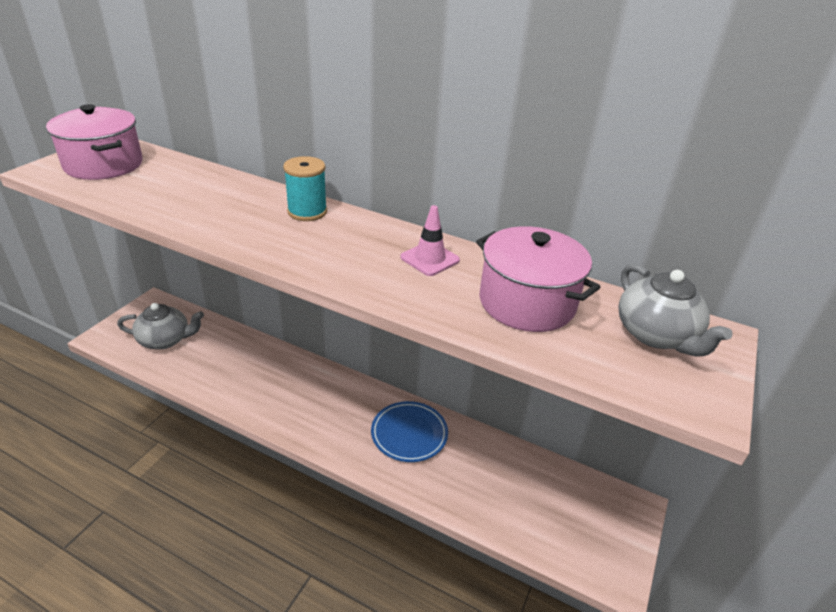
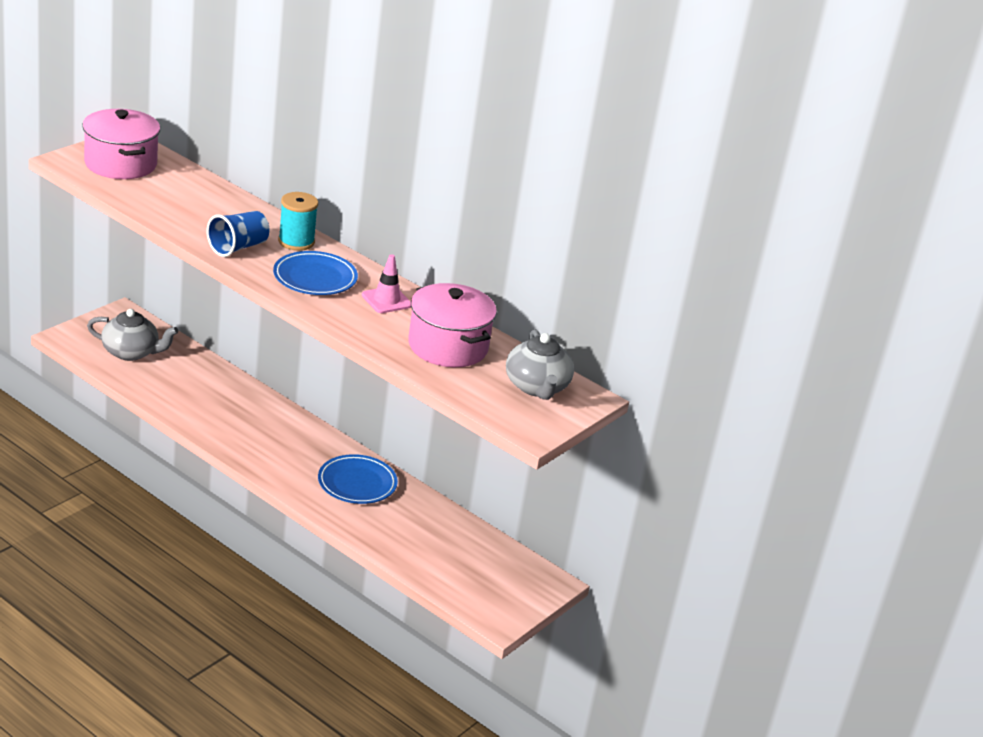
camera: 10 degrees right, 5 degrees down
(246, 229) = (238, 247): none -> blue cup
(342, 248) = (315, 278): none -> blue plate

